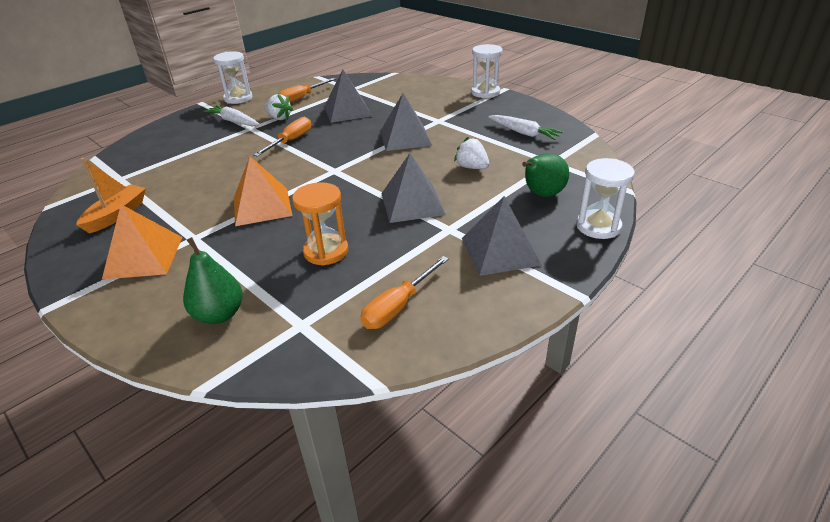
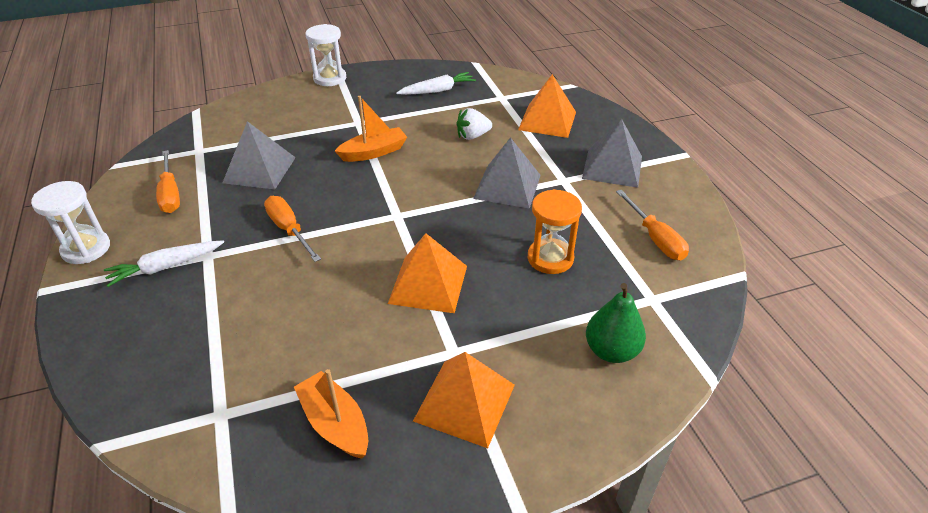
camera: 65 degrees left, 5 degrees up
(279, 118) = (209, 225): white strawberry -> none
(405, 138) = (374, 152): grey pyramid -> orange boat
(542, 194) = (547, 120): green pear -> orange pyramid
(598, 226) = (609, 115): white hourglass -> none

